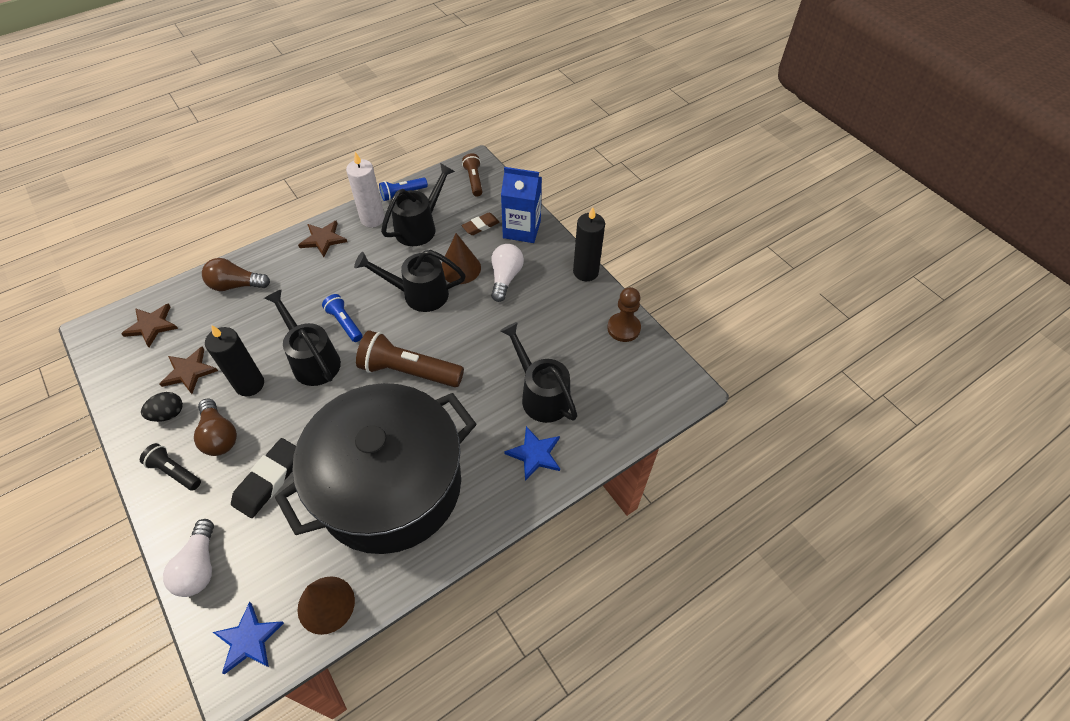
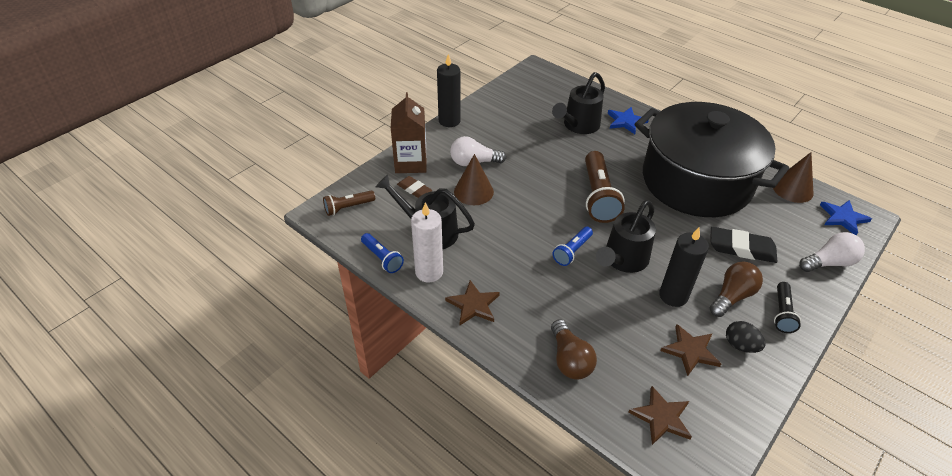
camera: 105 degrees left, 10 degrees down
(418, 294) = (516, 211): black watering can -> none
(521, 229) = (411, 163): blue carton -> brown carton
(623, 328) = (498, 97): brown pawn -> none

